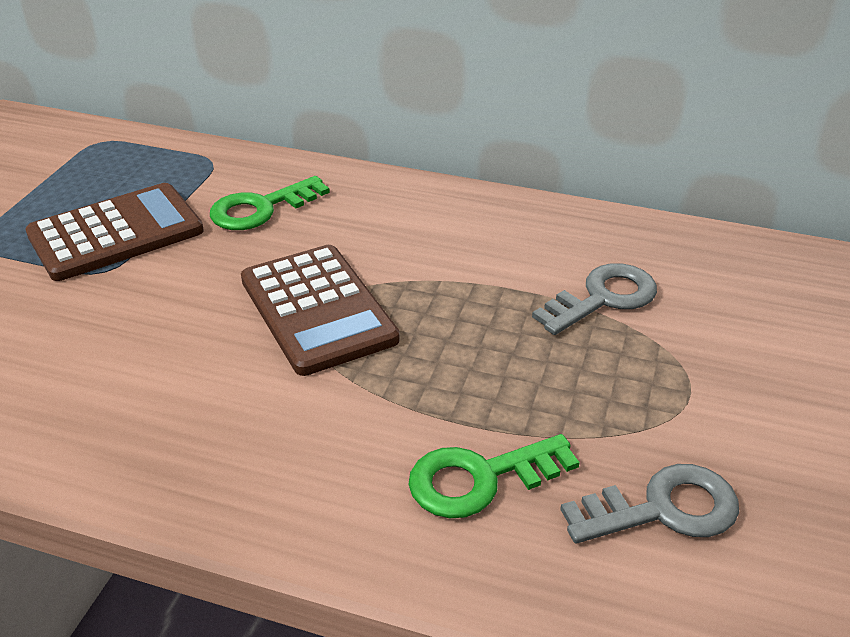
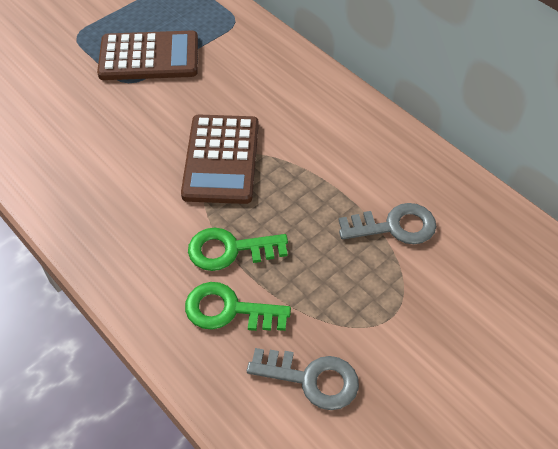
camera: 30 degrees right, 15 degrees up
(261, 208) = (239, 70): green key -> green key (230, 250)

